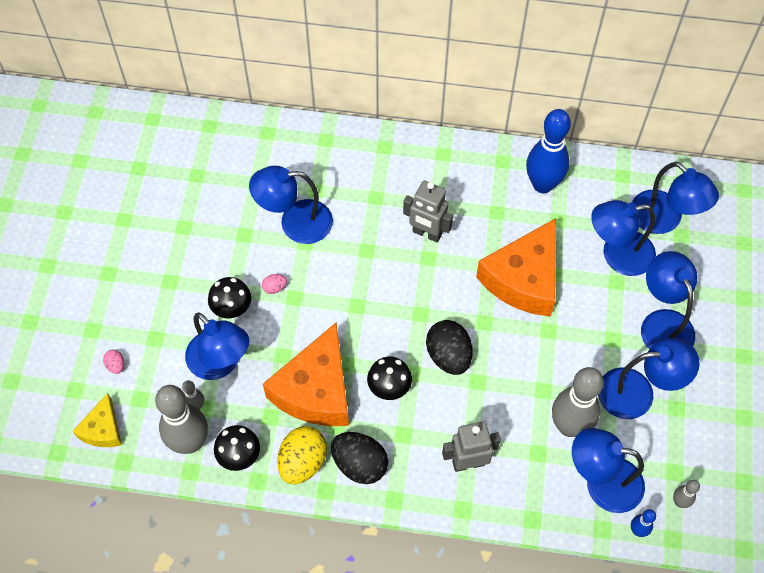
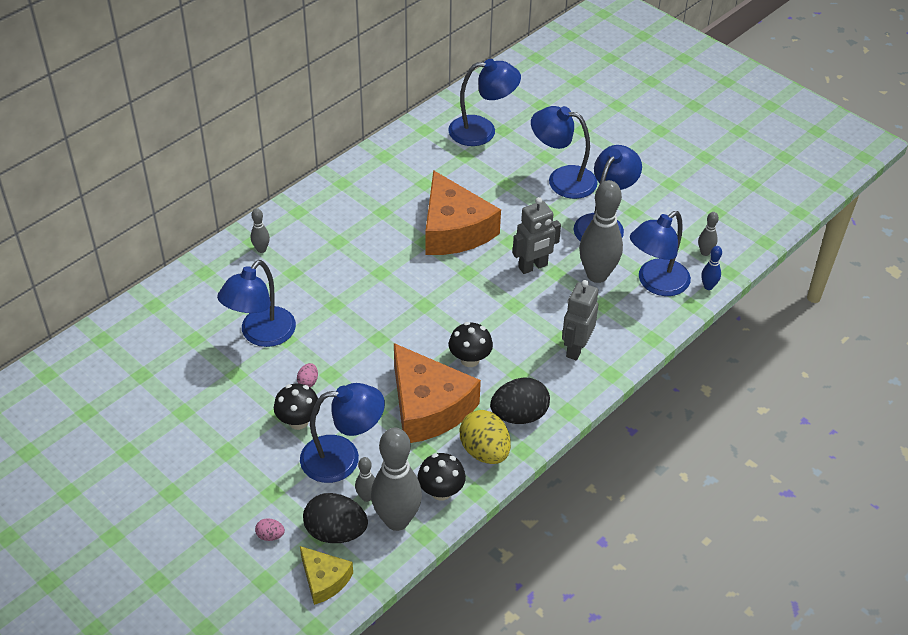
camera: 55 degrees left, 15 degrees down
(381, 159) = (261, 249): none -> grey bowling pin
(427, 233) = (358, 261): grey robot -> grey robot (533, 267)
(448, 356) = (476, 309): black egg -> black egg (336, 532)
(542, 184) = (386, 174): blue bowling pin -> none
(617, 255) = (485, 170): blue lamp -> none

